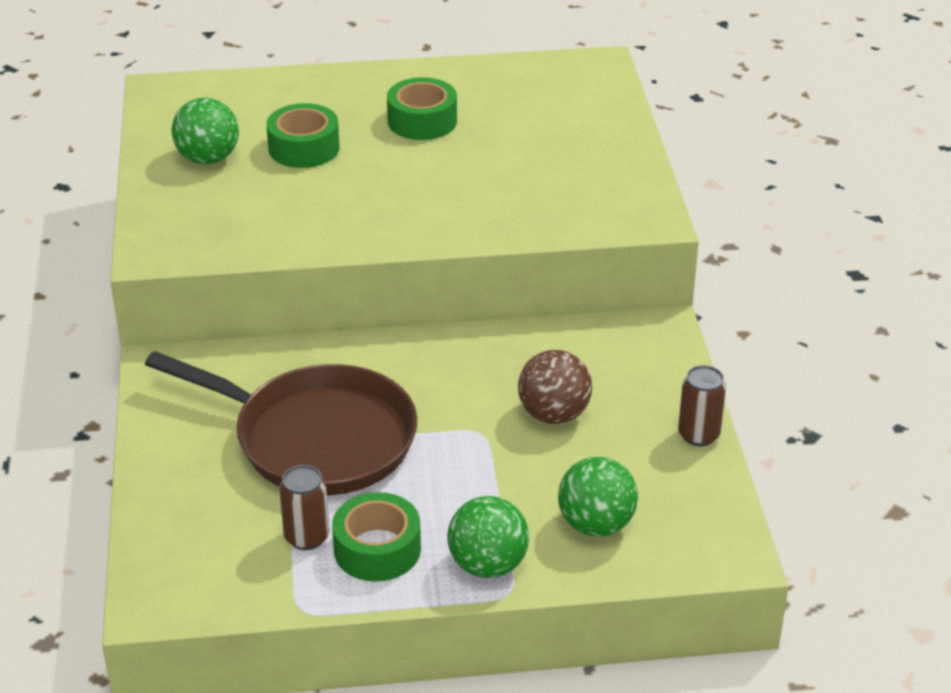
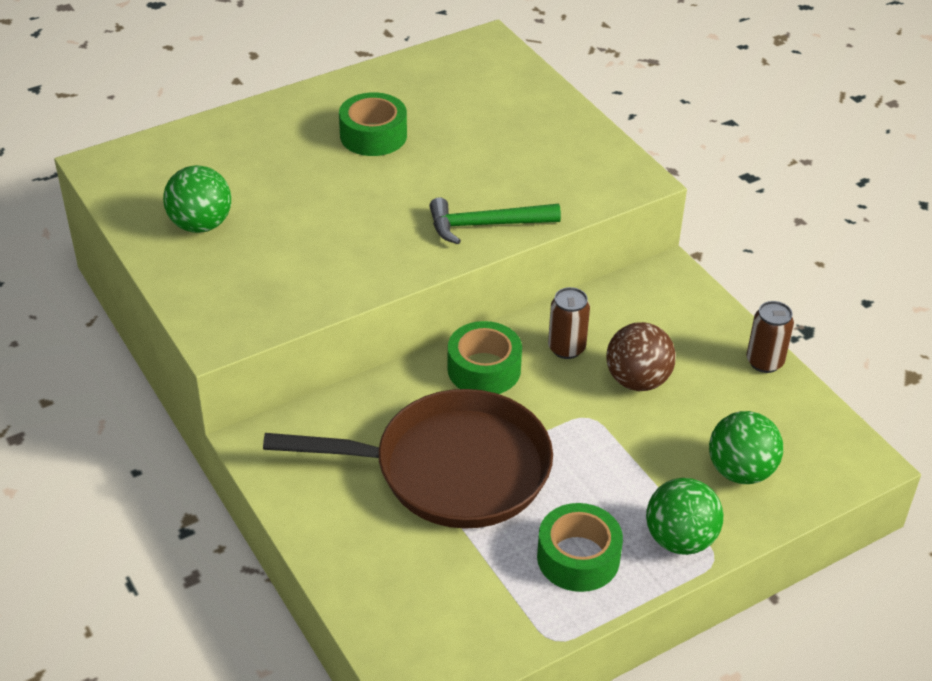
camera: 25 degrees left, 5 degrees up
(304, 148) = (284, 190): green tape -> green tape (484, 369)
(307, 537) = (509, 567): brown can -> brown can (566, 348)
(468, 223) = (486, 225): none -> green hammer

